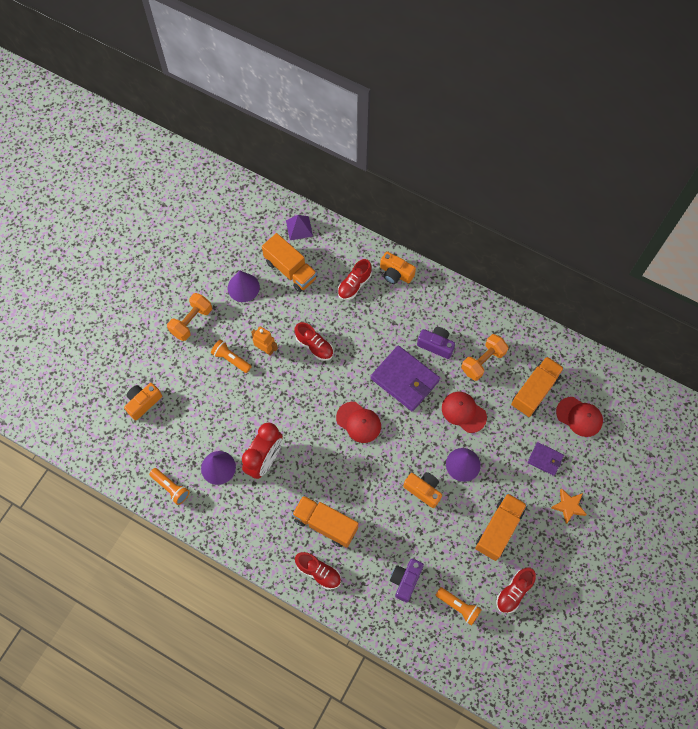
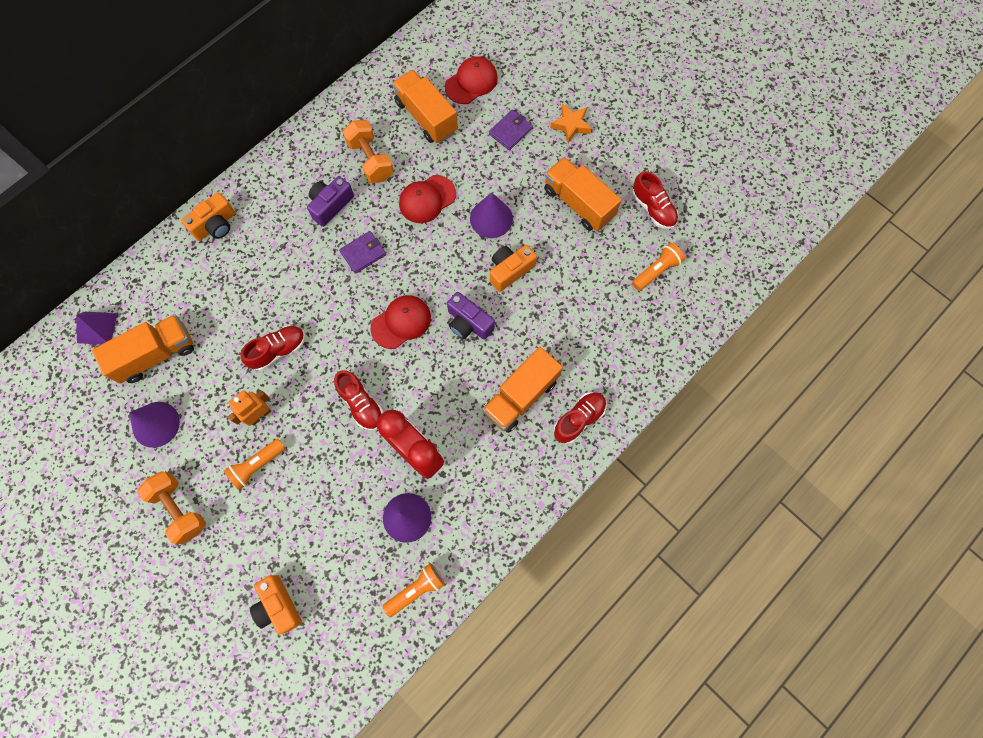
camera: 75 degrees left, 5 degrees up
(354, 285) = (211, 279): red shoe -> red shoe (361, 404)
(405, 379) = (363, 253): purple wallet -> purple wallet, size x0.52
(405, 580) = (613, 320): purple camera -> purple camera (468, 323)

